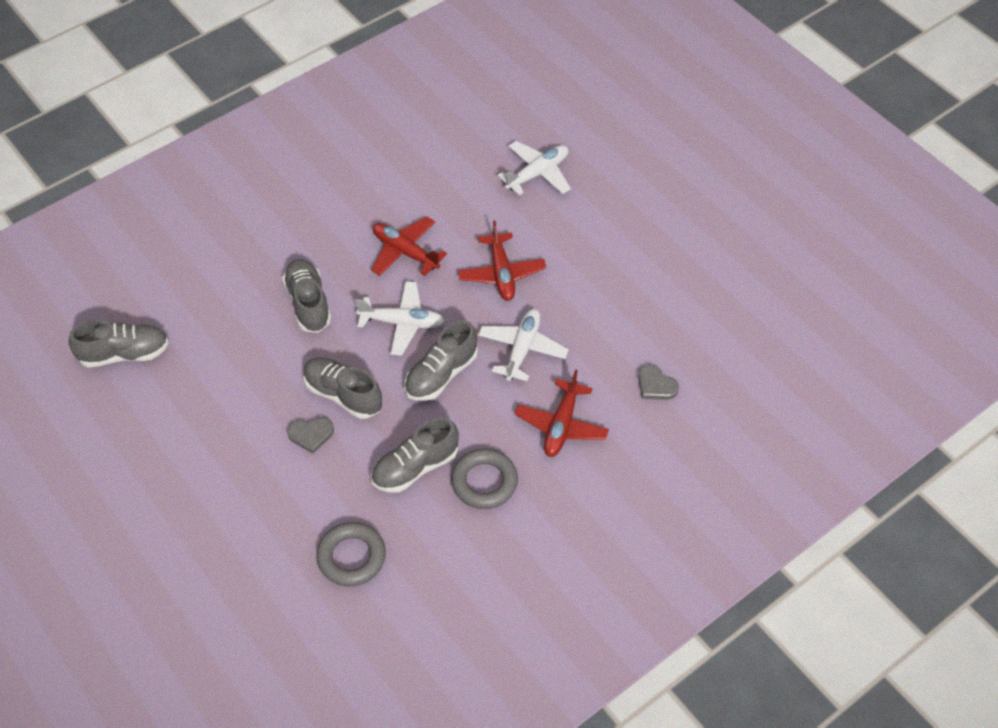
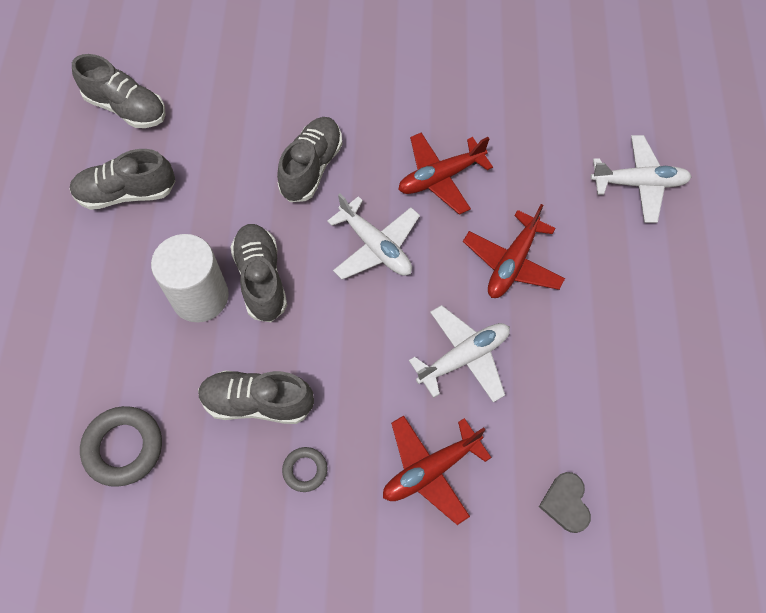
camera: 40 degrees right, 10 degrees up
(311, 434) = (200, 297): grey heart -> white cylinder
(405, 252) = (440, 177): red plane -> red plane turned 105 degrees counterclockwise
(441, 374) = (364, 325): grey shoe -> grey shoe (127, 193)
(484, 482) = (305, 470): grey ring -> grey ring, size x0.55

